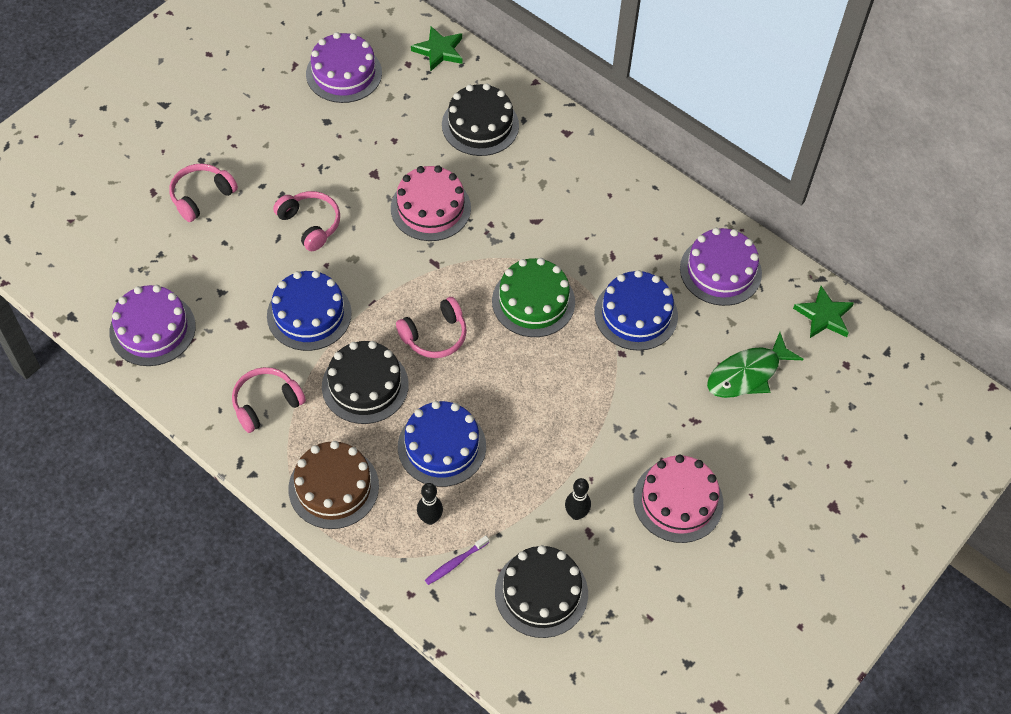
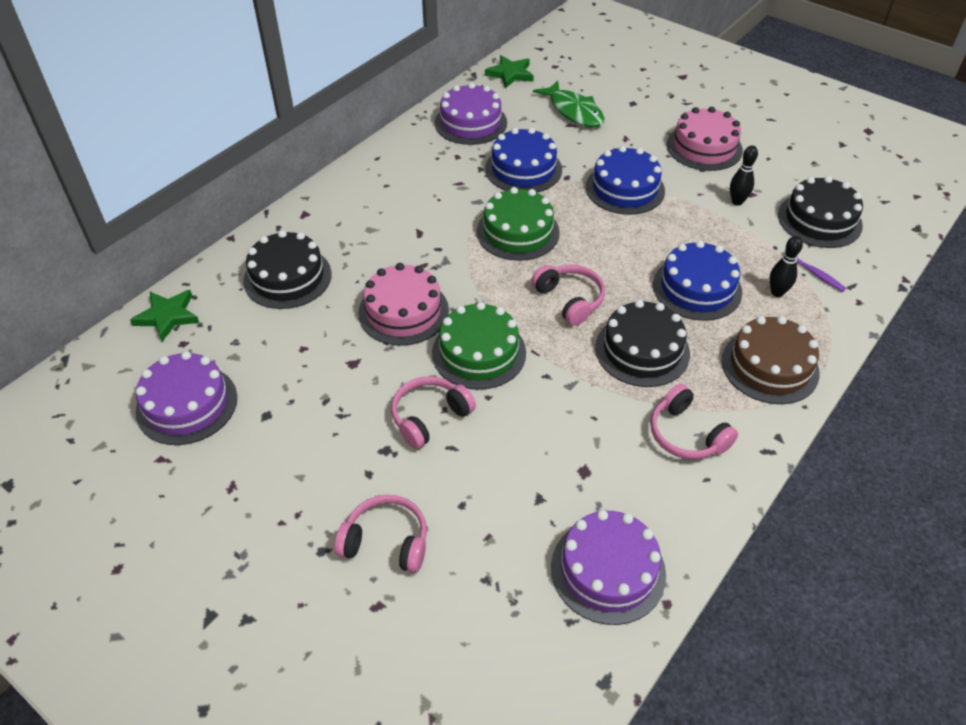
camera: 90 degrees left, 10 degrees down
(201, 196) = (386, 541): pink headphones -> pink headphones turned 150 degrees clockwise
(309, 314) = (559, 406): blue cake -> blue cake (625, 189)
(376, 261) = (479, 352): none -> green cake

